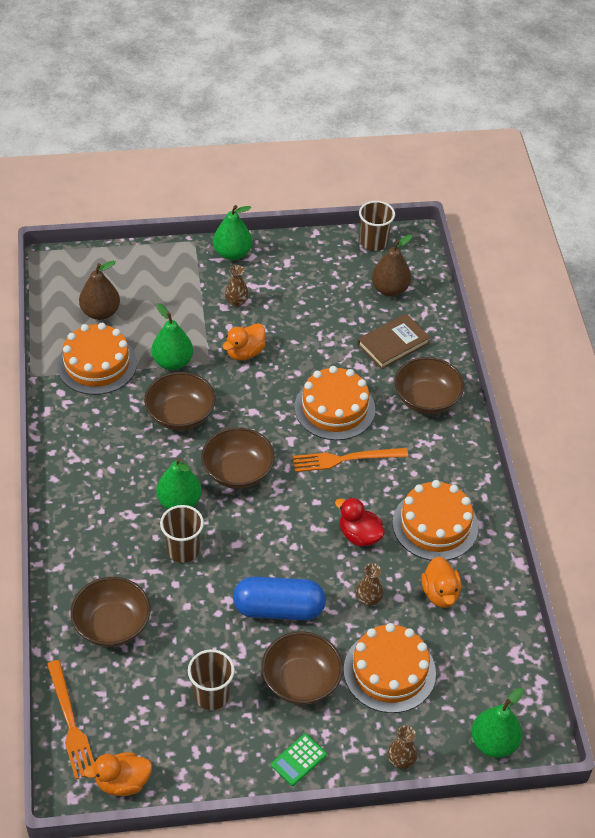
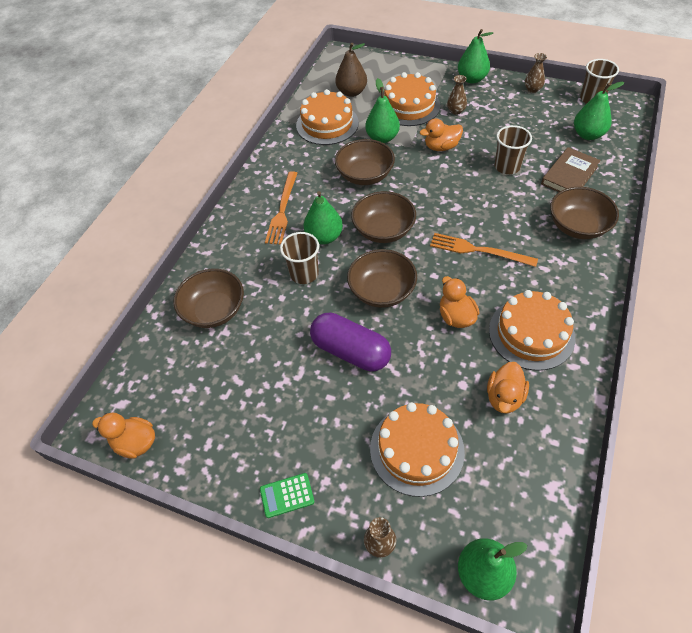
camera: 35 degrees right, 5 degrees up
(71, 723) = (133, 374): orange fork -> orange fork (282, 210)
(211, 695) = (251, 400): brown cup -> brown cup (507, 166)
(278, 609) = (351, 351): blue capsule -> purple capsule
(301, 681) = (332, 422): brown bowl -> brown bowl (382, 291)
(334, 408) = (491, 208): orange cake -> orange cake (409, 106)
(359, 535) = (456, 316): red duck -> orange duck
(368, 599) = (434, 374): brown vase -> brown vase (532, 89)
(390, 289) = (588, 135): brown pear -> green pear
(393, 344) = (569, 175): brown book -> brown book turned 45 degrees counterclockwise

